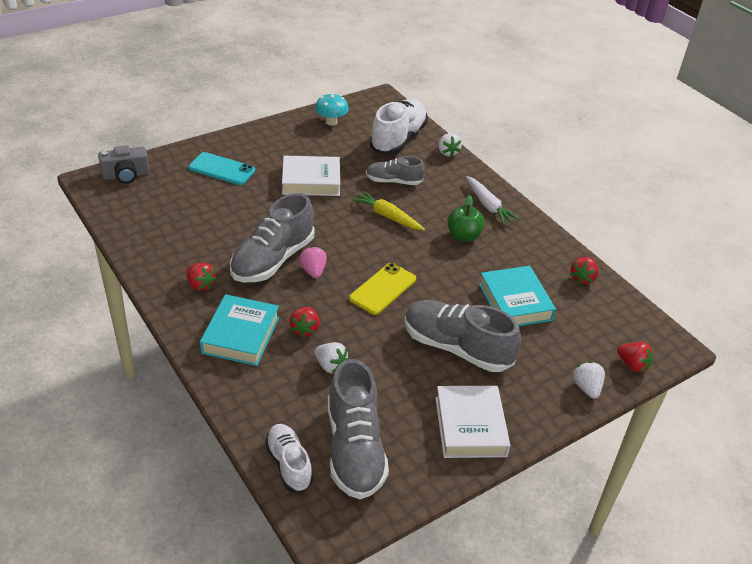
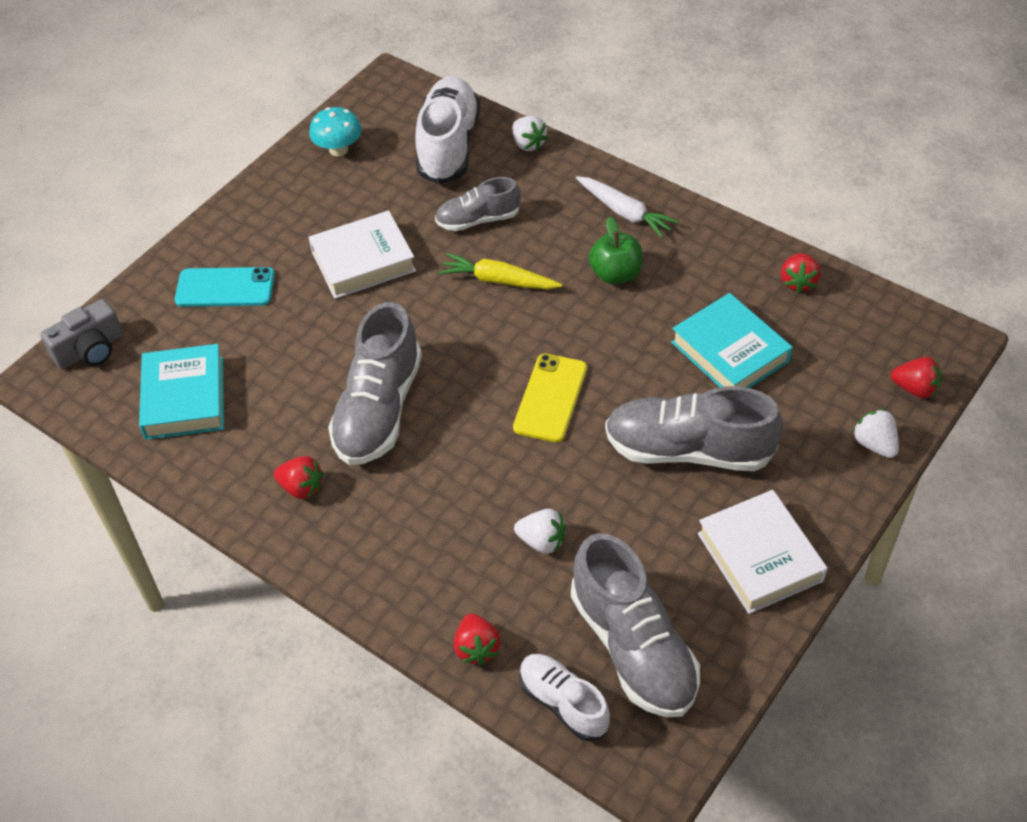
camera: 15 degrees left, 10 degrees up
(240, 335) = (399, 542): turquoise book -> turquoise book (184, 398)
(305, 329) = (480, 500): red strawberry -> red strawberry (477, 648)
(313, 271) = (443, 406): pink strawberry -> none

